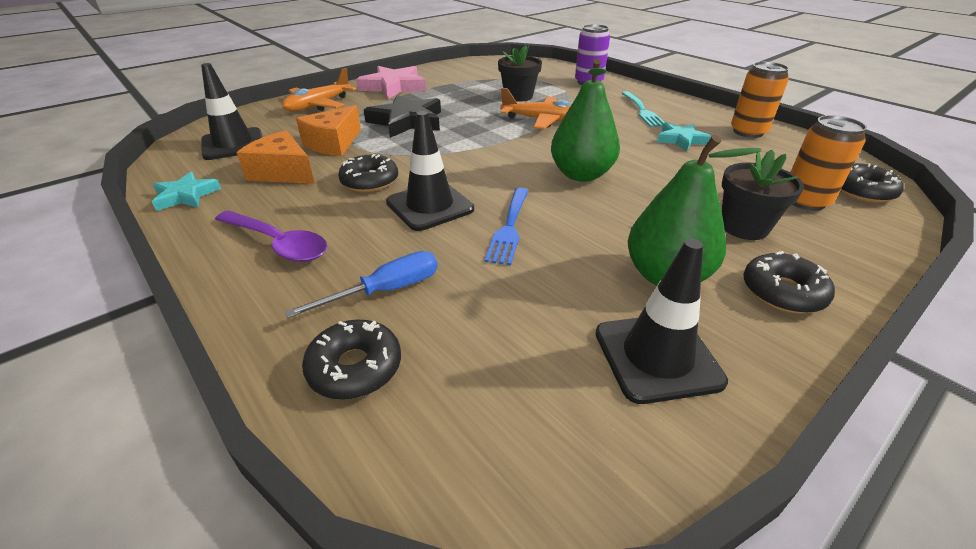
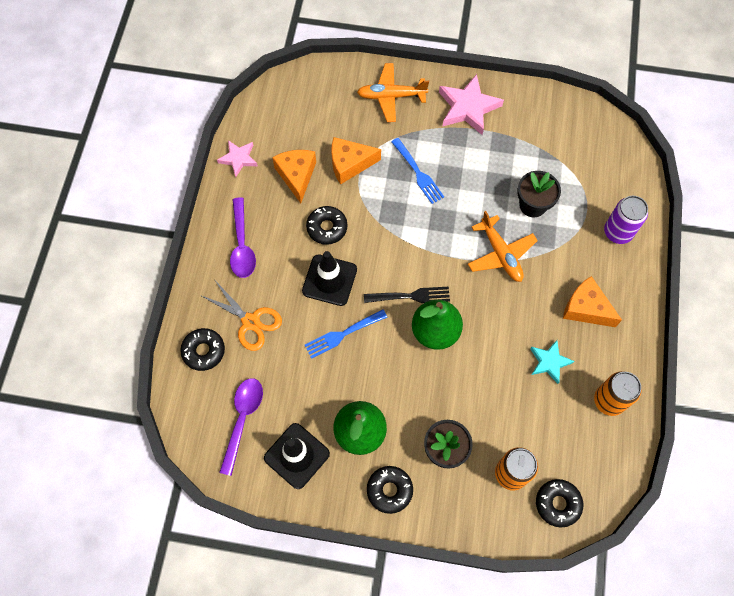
camera: 50 degrees right, 30 degrees up
(186, 195) = (238, 159): turquoise star -> pink star
(233, 144) = (300, 114): black traffic cone -> none
(386, 290) = (250, 322): blue screwdriver -> orange scissors
(406, 121) = (418, 173): black star -> blue fork
(522, 171) = (410, 296): none -> black fork
(531, 388) = (242, 420): none -> purple spoon
(642, 111) = (586, 308): turquoise fork -> orange cheese

